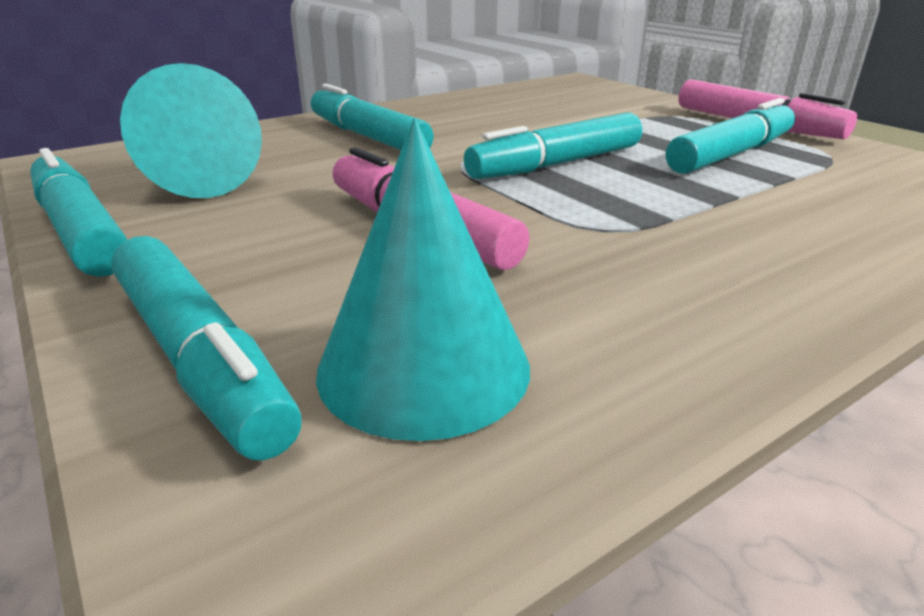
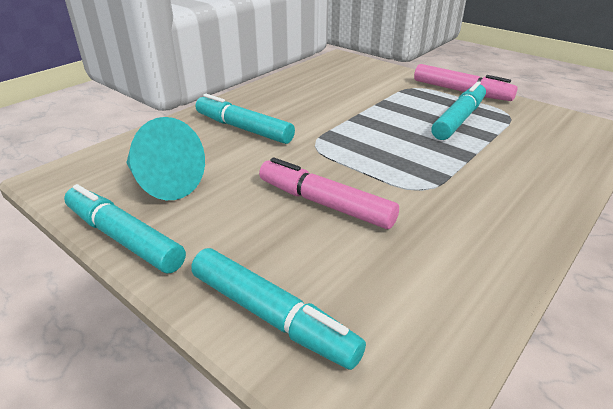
camera: 15 degrees left, 5 degrees up
(424, 367) = (385, 298): turquoise cone -> none
(557, 164) = (370, 140): turquoise marker -> none

